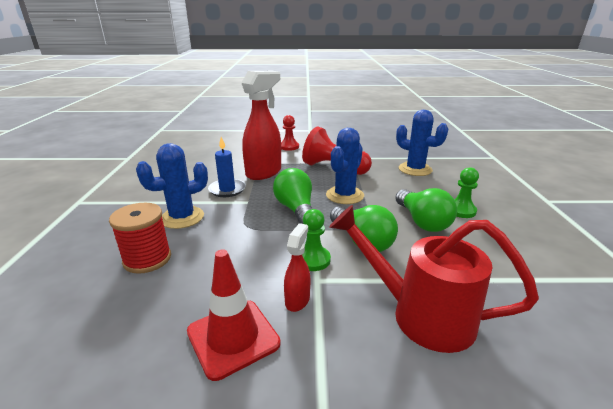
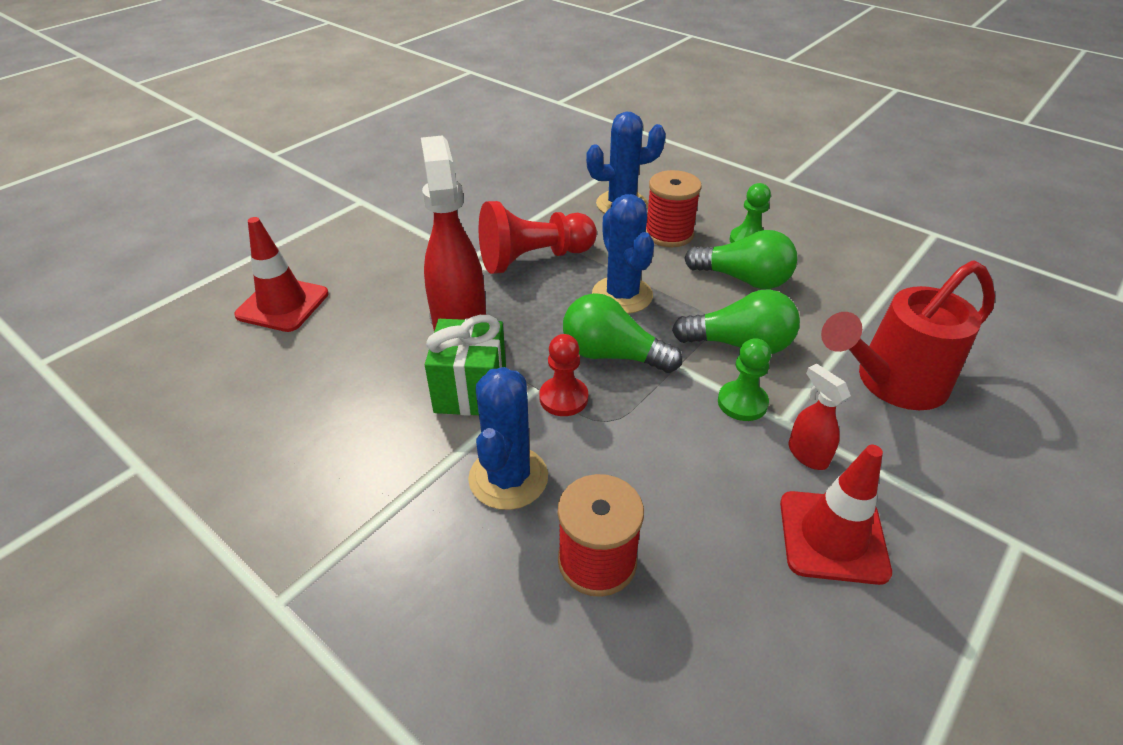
camera: 50 degrees left, 15 degrees up
(227, 190) = (470, 391): blue candle -> green gift
(231, 143) = (283, 304): none -> red traffic cone
(289, 147) = (398, 255): red pawn -> red pawn (563, 398)
(417, 188) = (669, 234): none -> red spool

